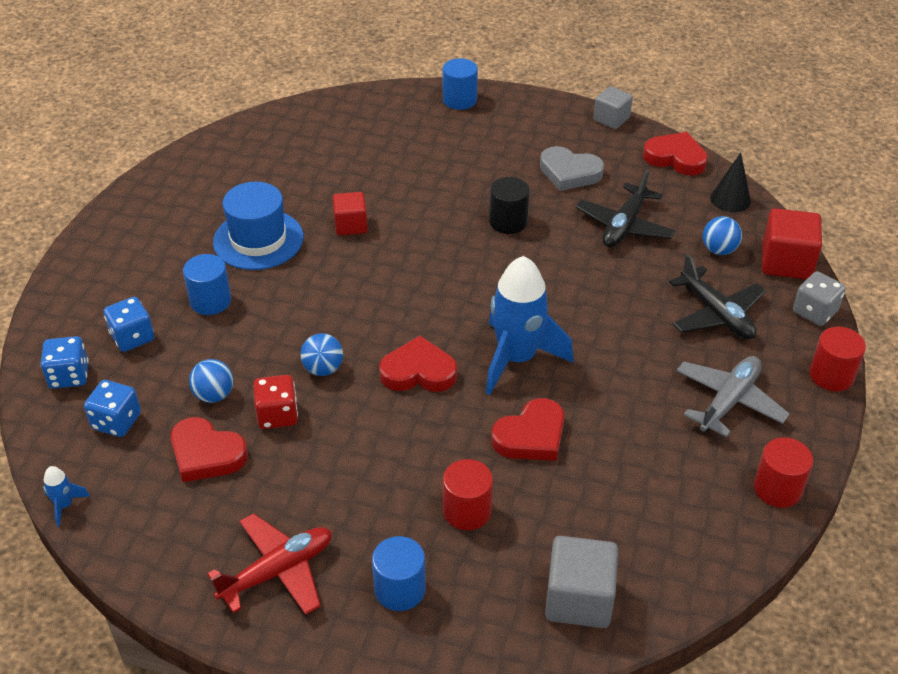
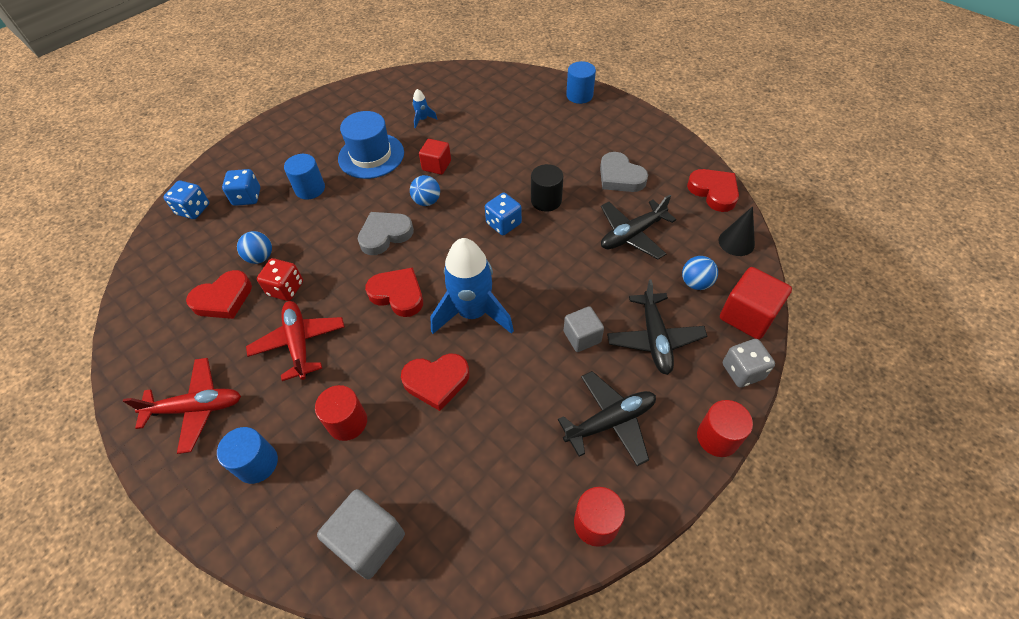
camera: 30 degrees right, 10 degrees up
(65, 505) = (121, 298): blue rocket -> blue rocket (423, 119)
(116, 421) = (193, 252): blue dice -> blue dice (503, 224)
(206, 454) = (223, 299): red heart -> red heart turned 90 degrees counterclockwise
(323, 369) = (339, 266): blue ball -> blue ball (427, 201)
(344, 461) = (299, 343): none -> red plane
(351, 318) = (385, 235): none -> grey heart
(611, 119) = (683, 144): grey cube -> grey cube (582, 337)
(728, 401) = (610, 422): grey plane -> black plane

